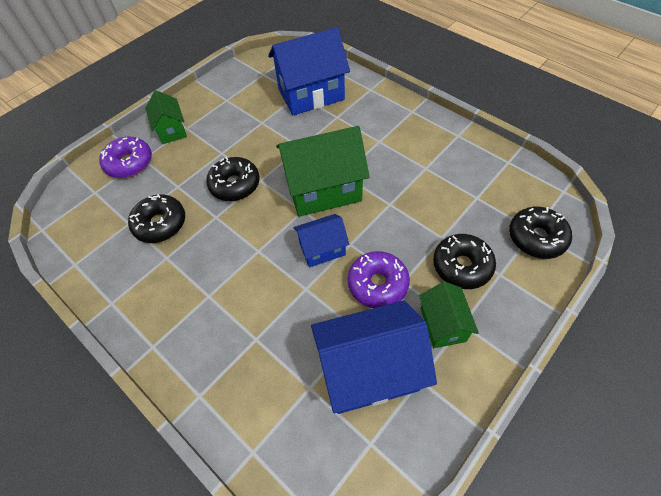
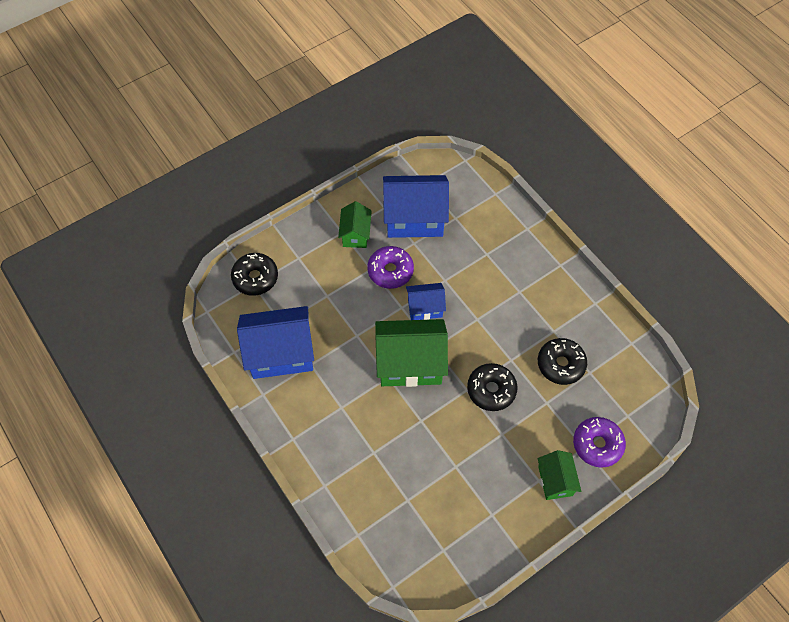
camera: 170 degrees left, 5 degrees up
(311, 94) = (393, 495): blue house -> blue house (281, 354)
(461, 266) = (323, 270): black donut -> none

